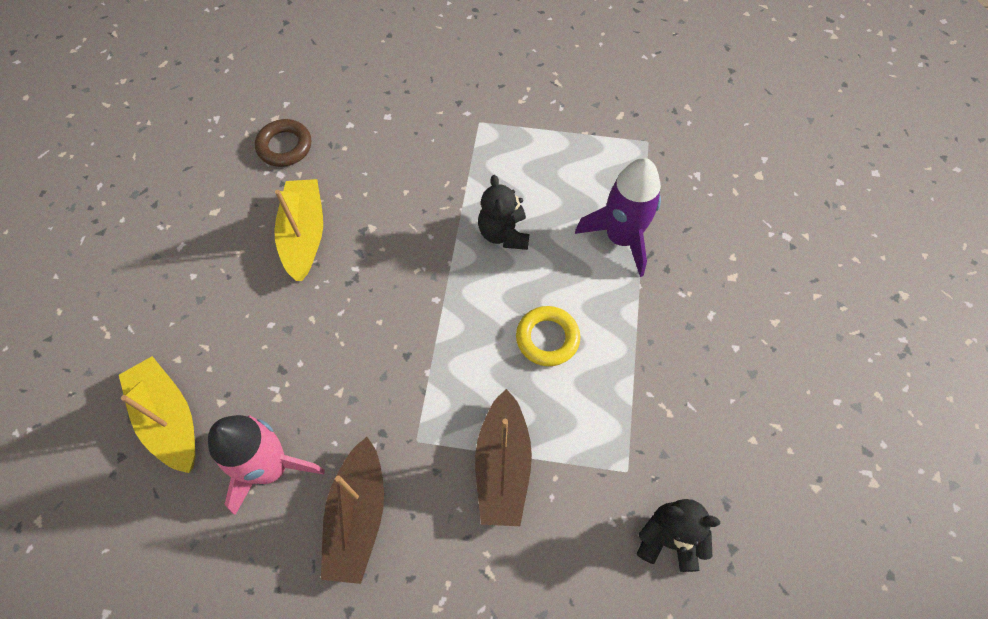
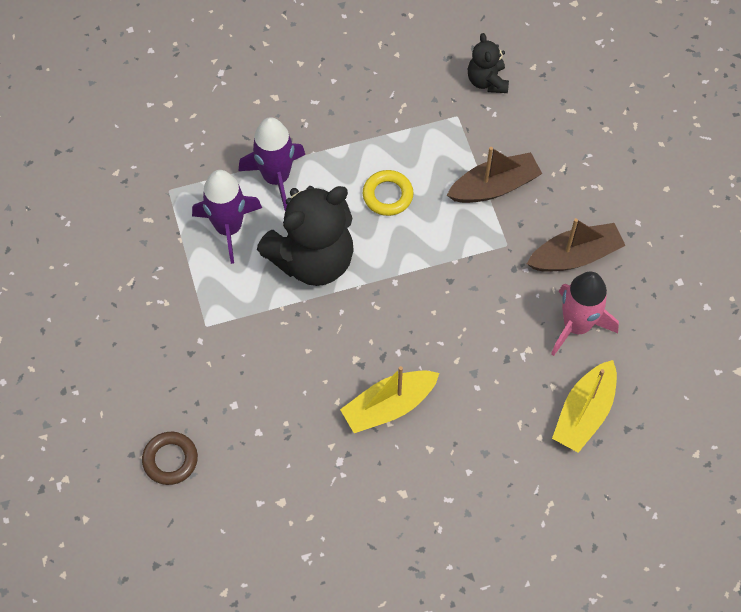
camera: 115 degrees left, 0 degrees up
(284, 146) = (308, 474): brown ring -> brown ring (170, 460)
(504, 233) = (312, 259): black teddy bear -> black teddy bear, size x2.00
(578, 175) = (228, 228): none -> purple rocket

